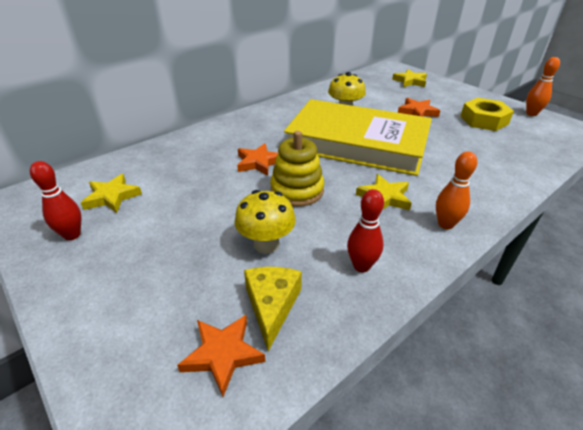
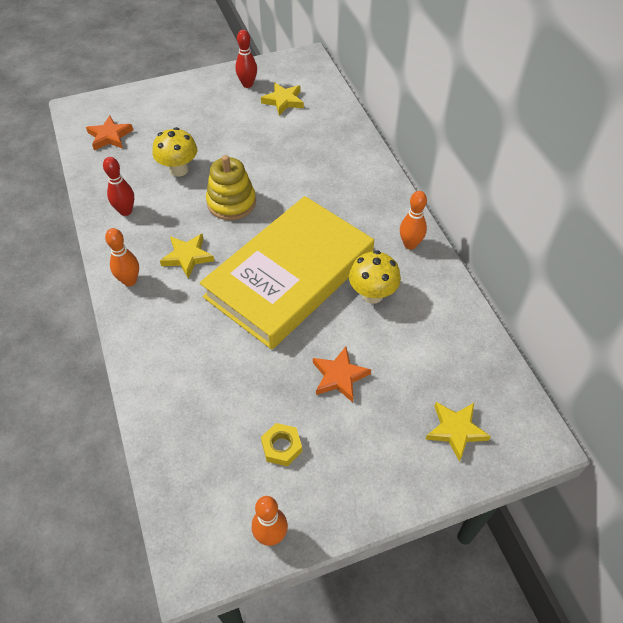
camera: 110 degrees right, 15 degrees up
(259, 162) = (290, 189): orange star -> none
(272, 305) = (126, 160): yellow cheese -> none
(289, 106) = (410, 244): none -> orange bowling pin
(484, 120) = (281, 447): yellow nut -> yellow nut, size x0.60

